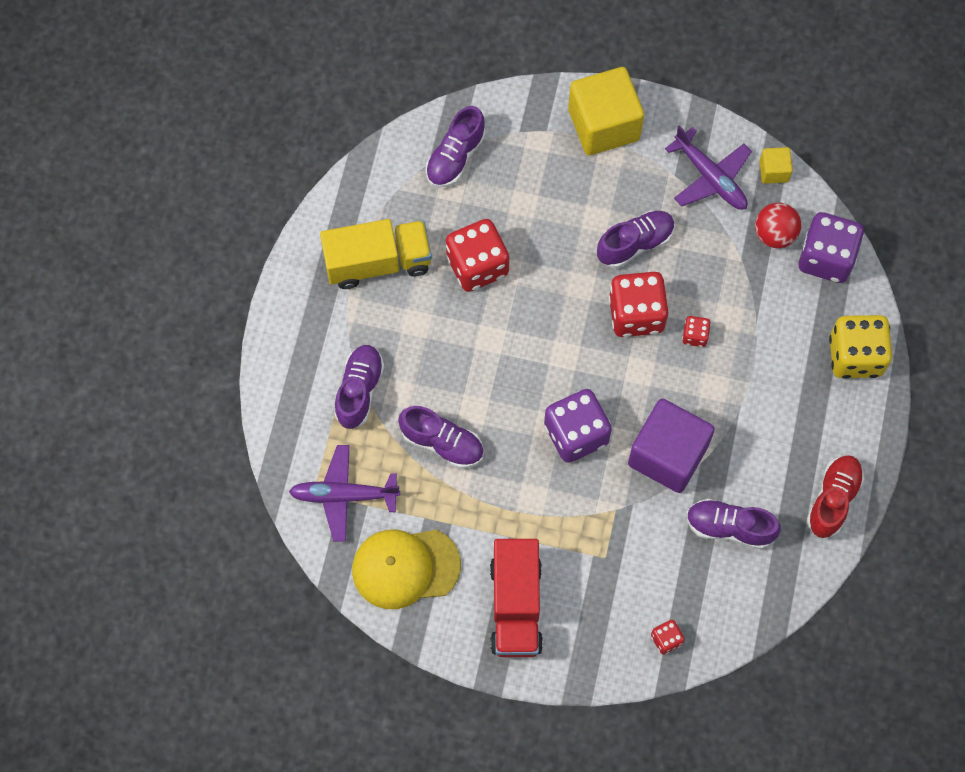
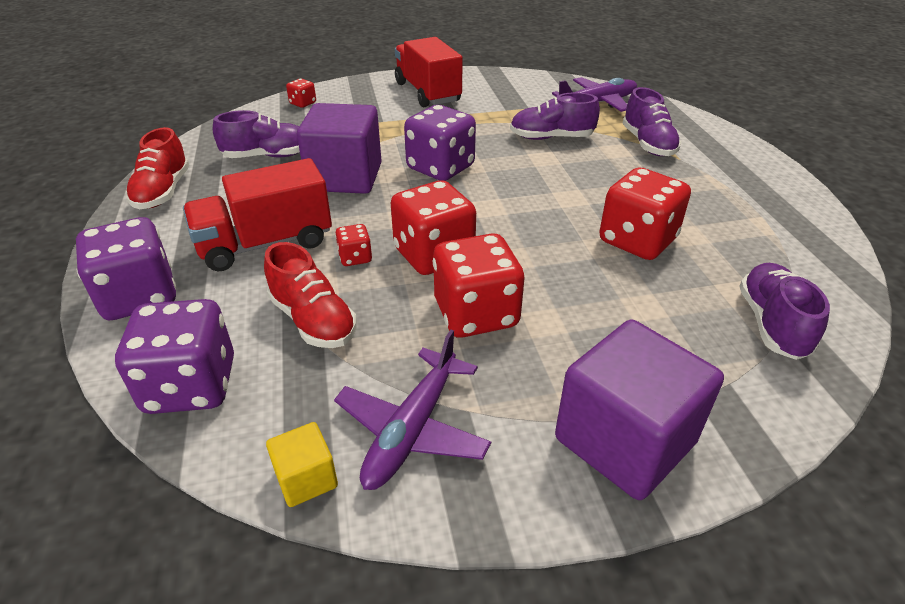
camera: 155 degrees right, 30 degrees down
(378, 262) = (734, 214): yellow truck -> none
(405, 567) = (520, 89): yellow cap -> none
(603, 125) = (624, 440): yellow cube -> purple cube
(635, 244) = (476, 314): purple shoe -> red dice
(710, 177) = (412, 428): purple plane -> purple plane turned 90 degrees counterclockwise
(742, 282) = (313, 320): none -> red shoe
(757, 382) = (265, 244): none -> red truck
(774, 234) = (281, 388): red ball -> none
(855, 356) = (139, 297): yellow dice -> purple dice

